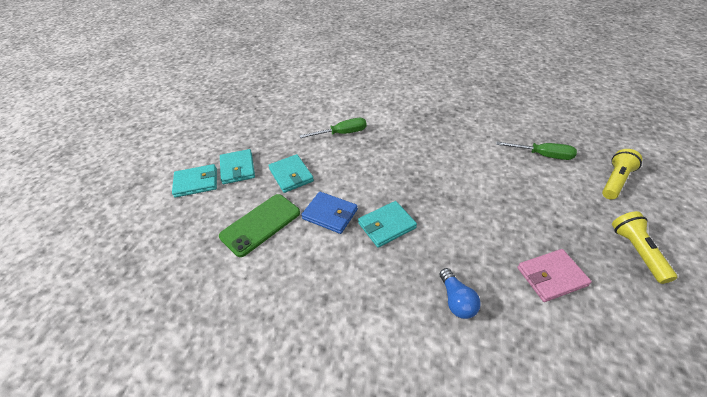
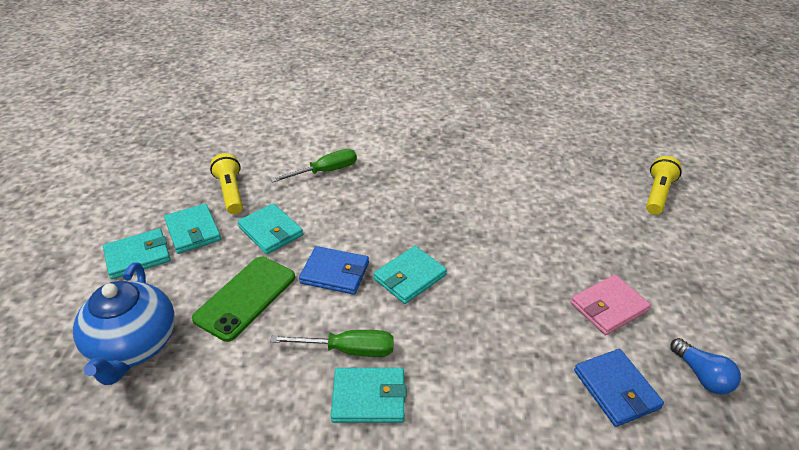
camera: 15 degrees left, 5 degrees down
(175, 250) = (134, 346): none -> blue teapot
(332, 322) = (369, 397): none -> turquoise wallet
(456, 300) = (510, 349): blue light bulb -> blue light bulb (701, 375)
(542, 155) = (575, 174): green screwdriver -> green screwdriver (348, 350)
(544, 354) = (616, 389): none -> blue wallet
(636, 251) = (691, 267): yellow flashlight -> yellow flashlight (231, 192)

